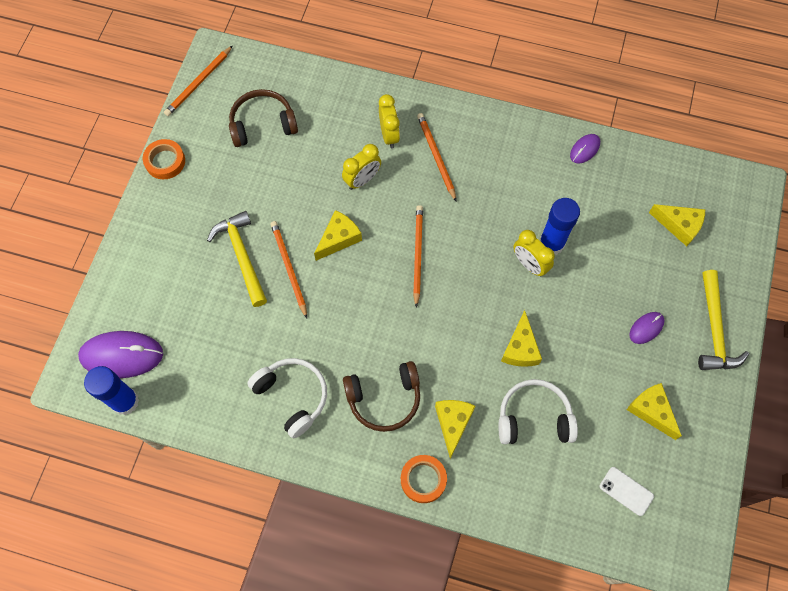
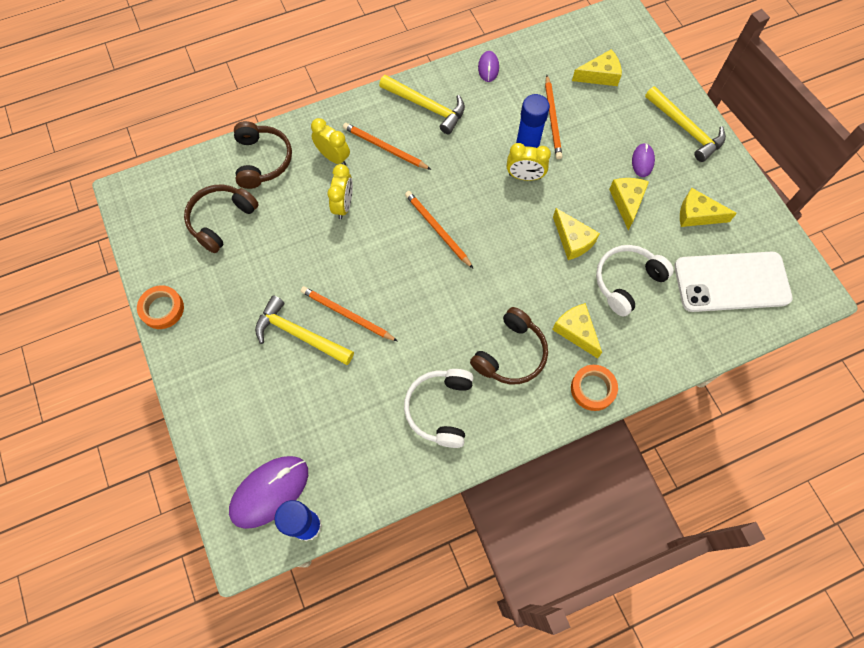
camera: 40 degrees left, 0 degrees up
(199, 83) = (134, 226): orange pencil -> orange pencil (552, 119)
(292, 396) = (440, 409): white headphones -> white headphones turned 90 degrees counterclockwise
(333, 98) = (262, 160): none -> brown headphones
(339, 238) = (366, 262): yellow cheese -> yellow cheese (627, 202)
(501, 146) = (426, 107): none -> yellow hammer
(626, 491) = (731, 282): white phone -> white phone, size x2.37

